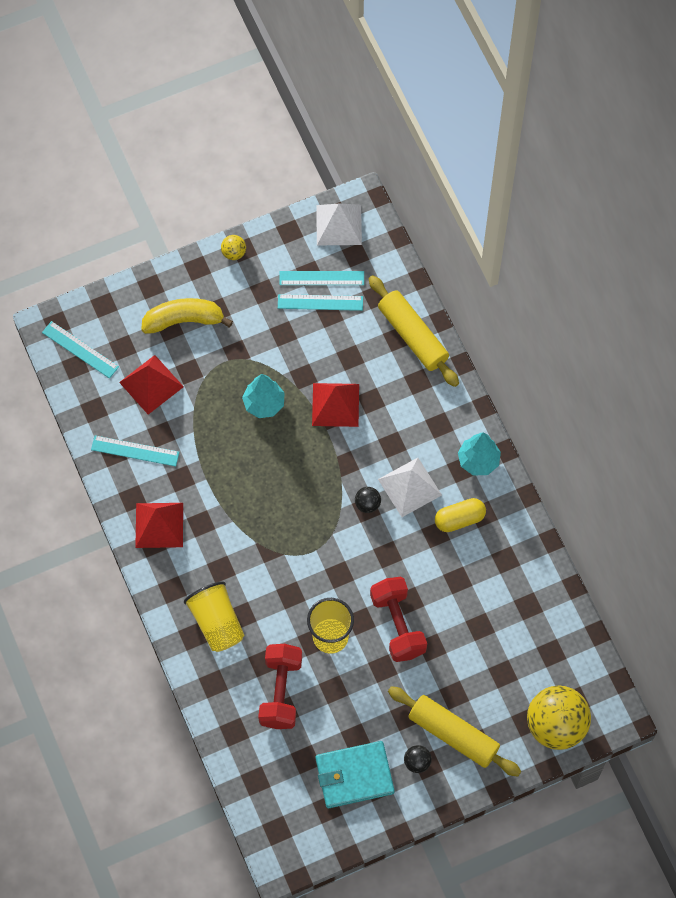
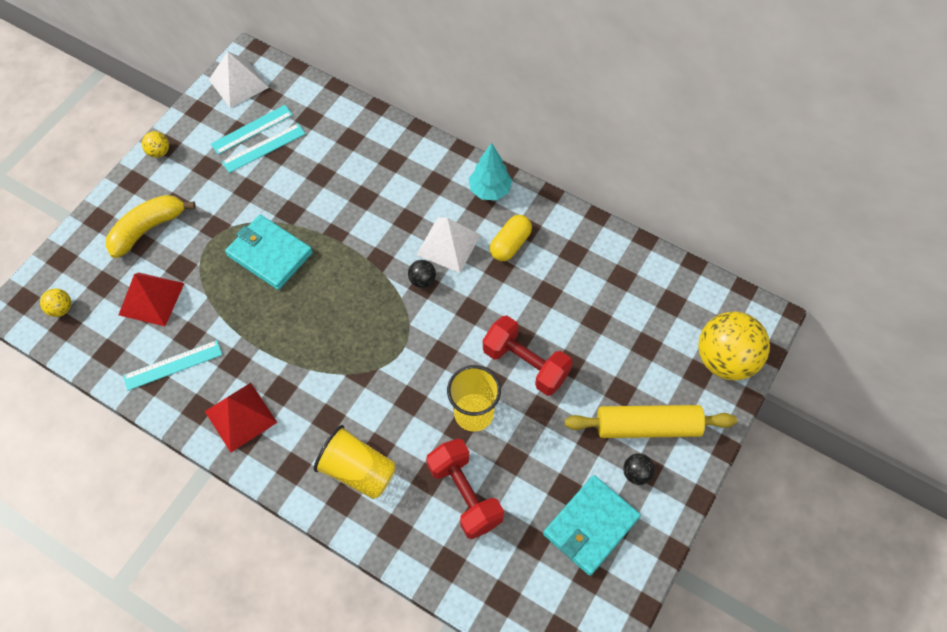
camera: 35 degrees left, 5 degrees down
(80, 349) = (61, 309): turquoise ruler -> yellow ball
(264, 404) = (269, 254): turquoise tree -> turquoise wallet
(335, 404) = (335, 218): red pyramid -> none
(412, 336) = (362, 129): yellow rolling pin -> none

